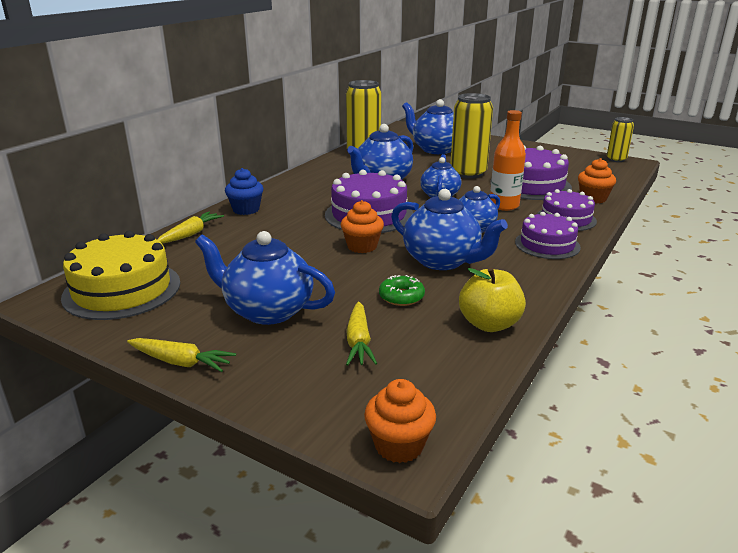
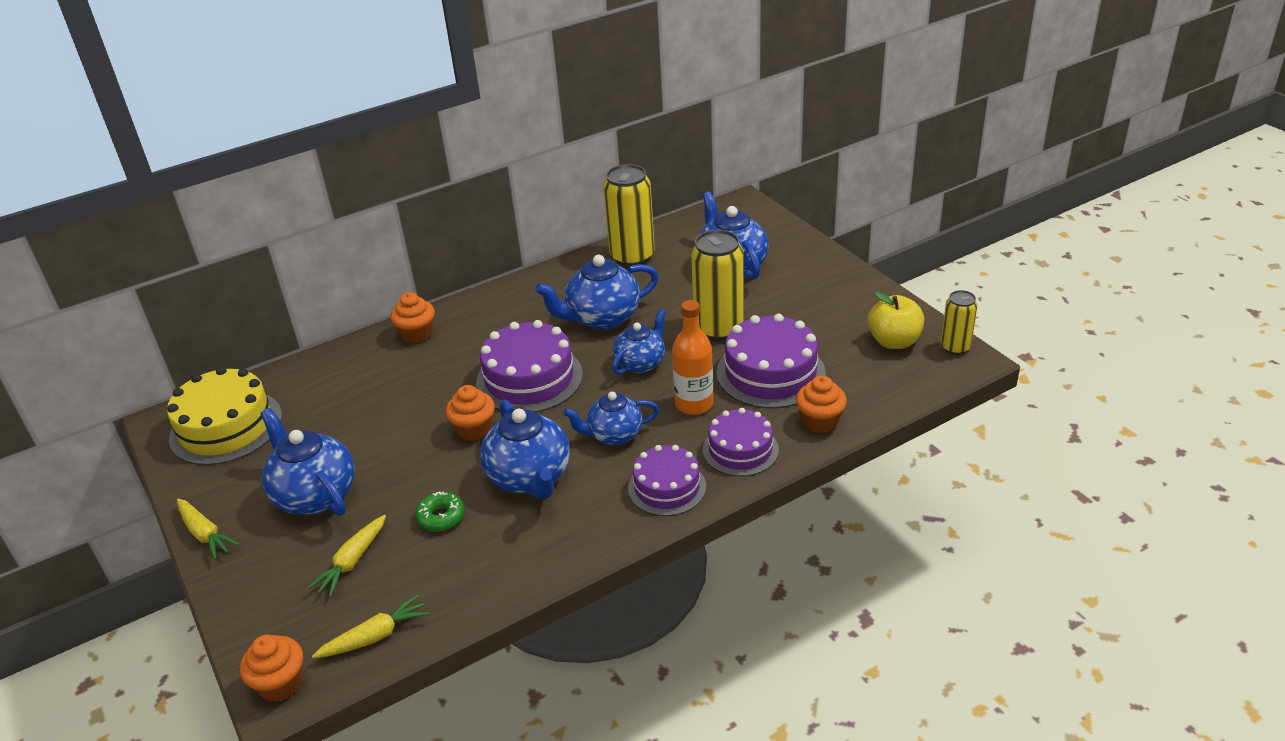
camera: 30 degrees right, 10 degrees up
(191, 234) = (337, 361): yellow carrot -> yellow carrot (375, 636)
(246, 209) = (417, 334): blue cupcake -> orange cupcake
(489, 324) = (482, 582): yellow apple -> yellow apple (894, 341)

